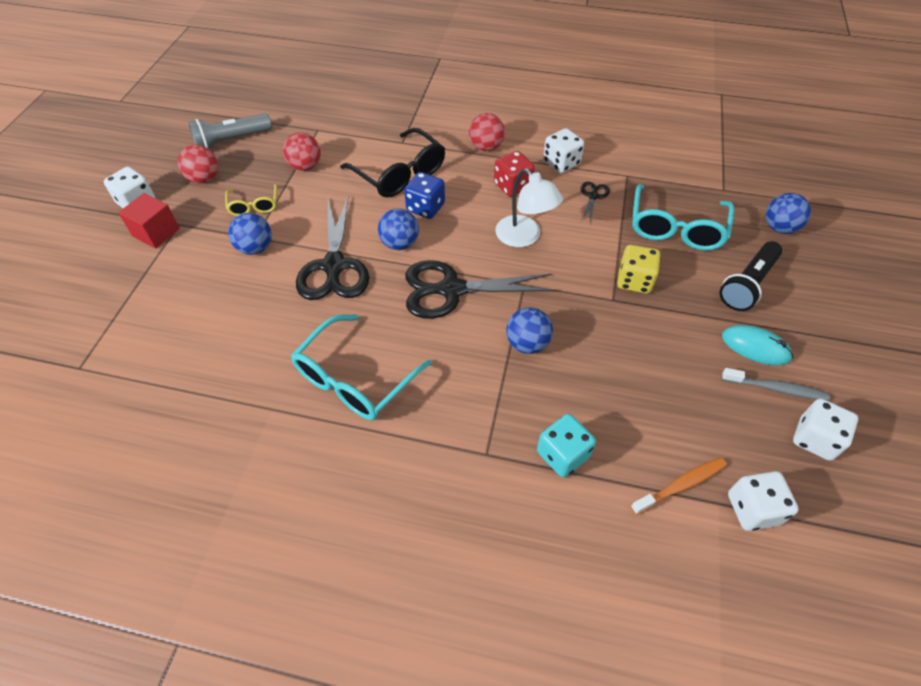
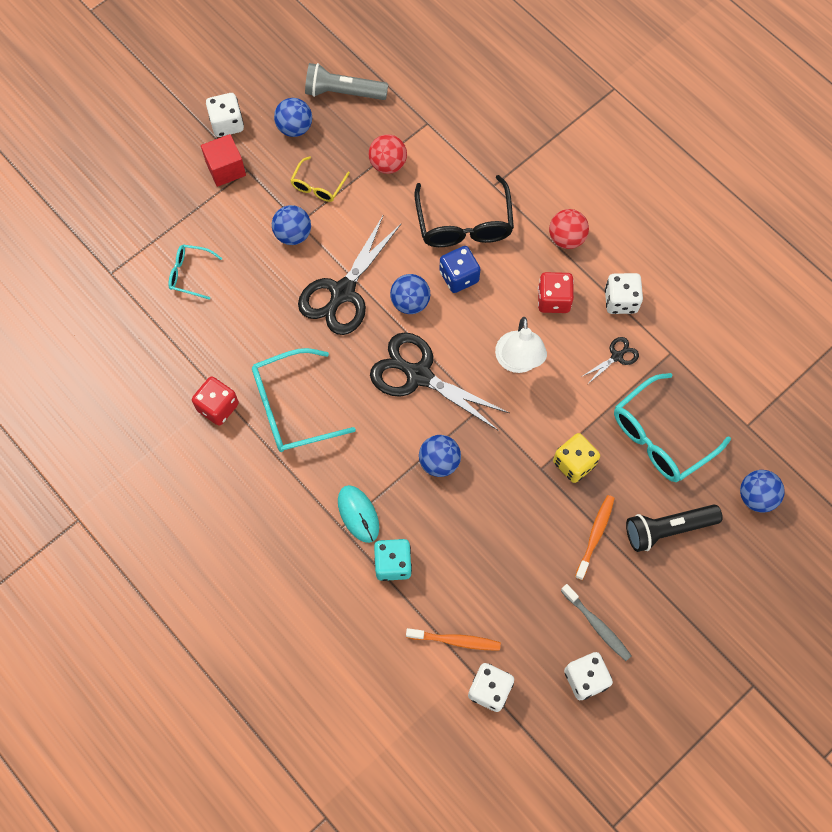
camera: 35 degrees right, 15 degrees up
(171, 325) = (190, 274): none -> turquoise glasses
(204, 179) = (295, 128): red ball -> blue ball
(277, 421) = (218, 407): none -> red dice
(703, 322) = (595, 535): none -> orange toothbrush
(755, 347) = (616, 584): turquoise mouse -> turquoise mouse (358, 514)

